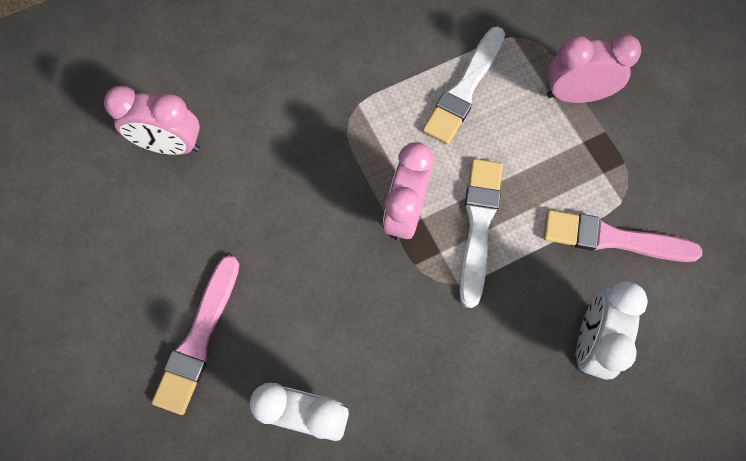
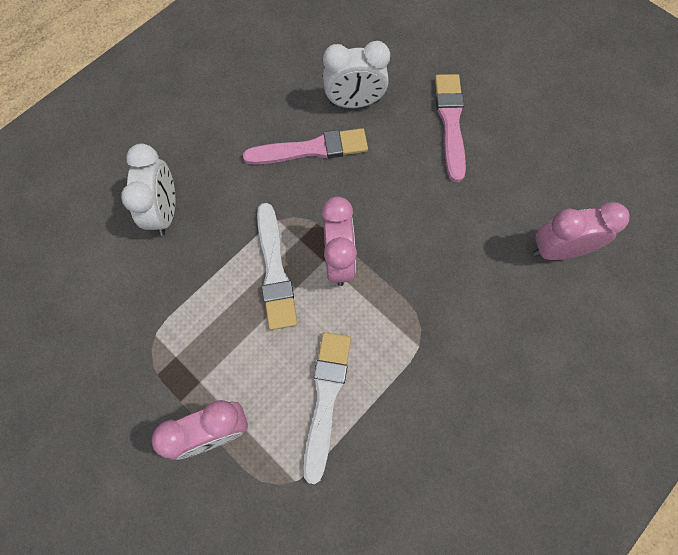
camera: 160 degrees right, 0 degrees up
(613, 239) = (158, 297): pink brush -> pink brush (311, 149)

